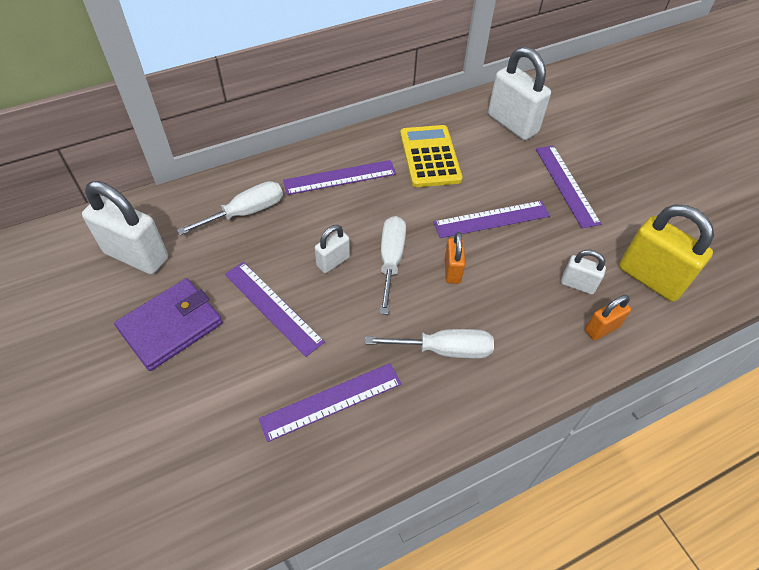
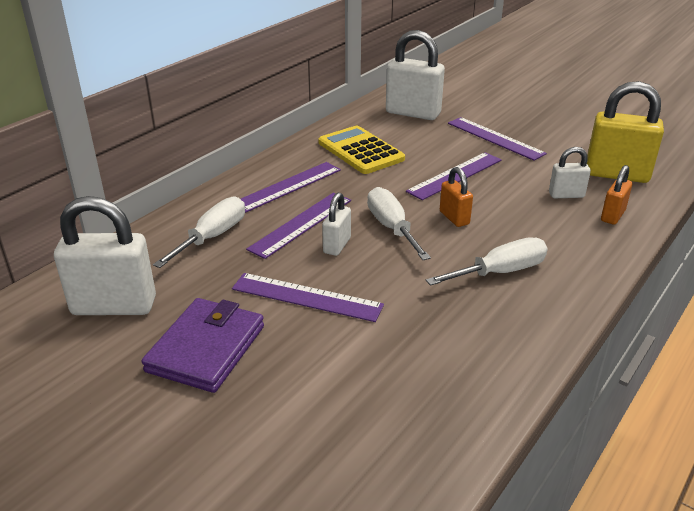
camera: 25 degrees left, 20 degrees down
(331, 401) = (432, 345): purple ruler -> purple ruler (301, 224)

